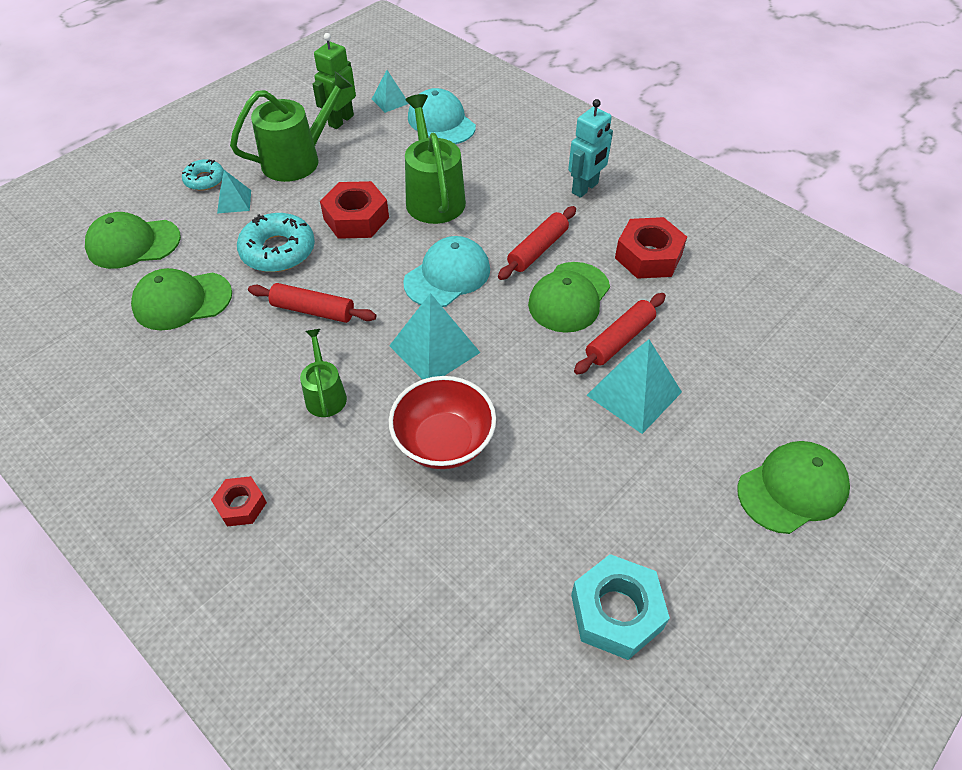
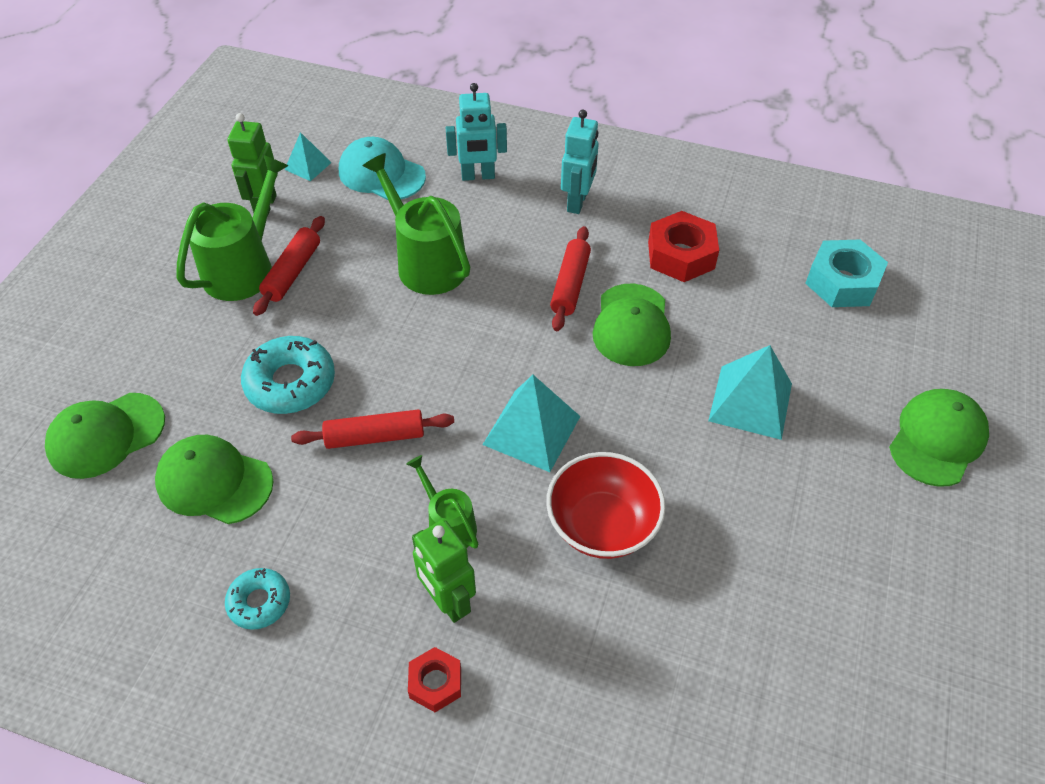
camera: 25 degrees left, 0 degrees up
(182, 301) = (214, 482): green cap -> green cap turned 60 degrees clockwise
(205, 180) = (145, 328): turquoise donut -> turquoise donut (259, 602)
(234, 201) = (199, 342): turquoise pyramid -> none
(288, 450) = (448, 601): none -> green robot
(356, 218) = (356, 315): red nut -> none
(447, 276) = (495, 345): turquoise cap -> none
(516, 145) = (478, 176): none -> turquoise robot
(616, 612) = (860, 623): turquoise nut -> turquoise nut (842, 282)
(619, 340) = (705, 352): red rolling pin -> red rolling pin (293, 272)

